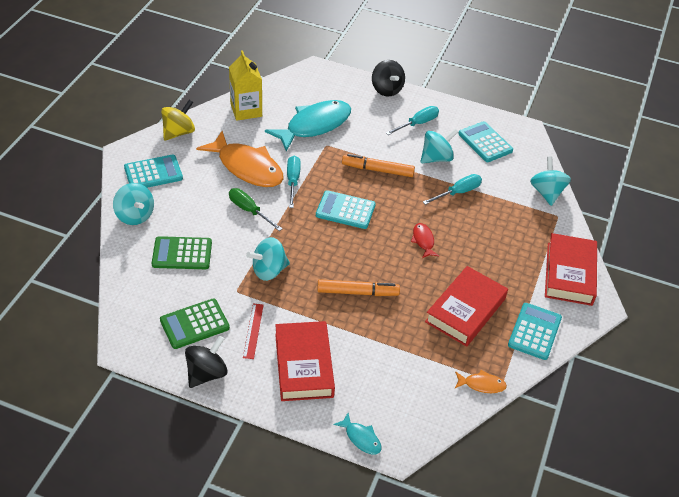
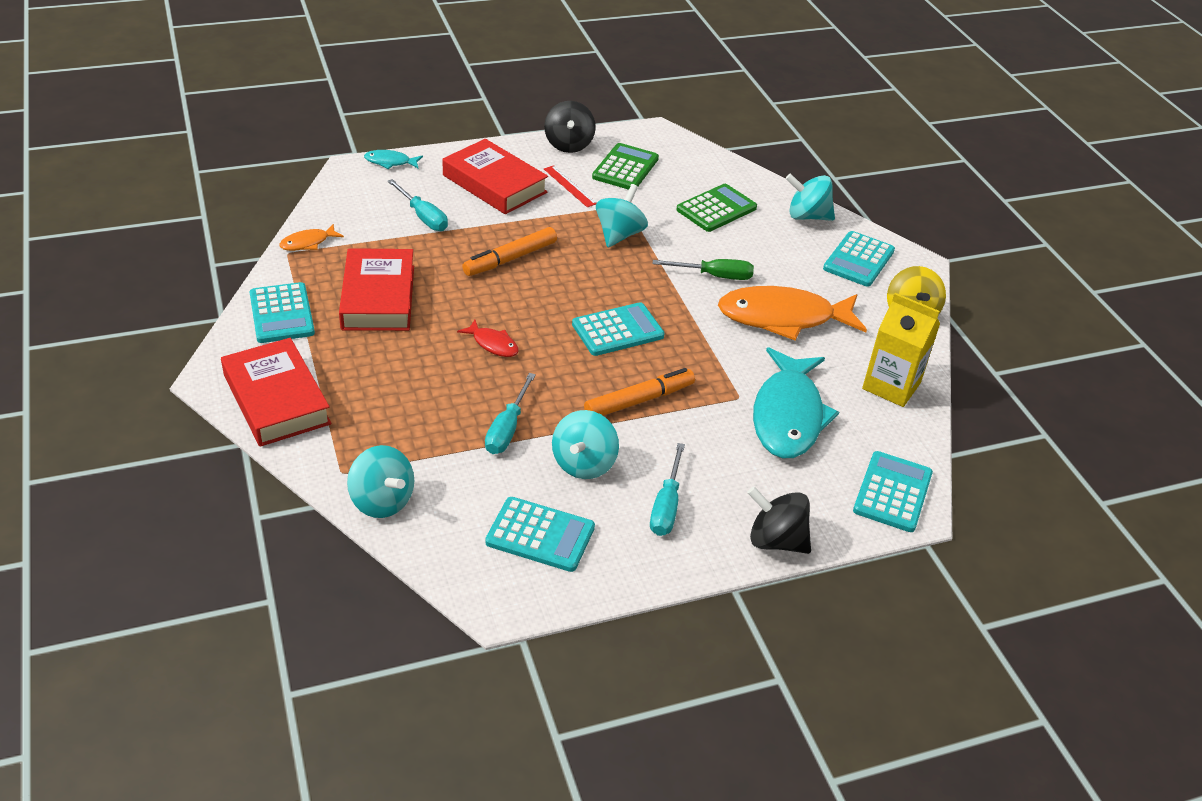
camera: 140 degrees right, 5 degrees down
(293, 181) = (715, 330): turquoise screwdriver -> turquoise screwdriver (423, 217)
(313, 77) = (892, 492): none -> turquoise calculator

